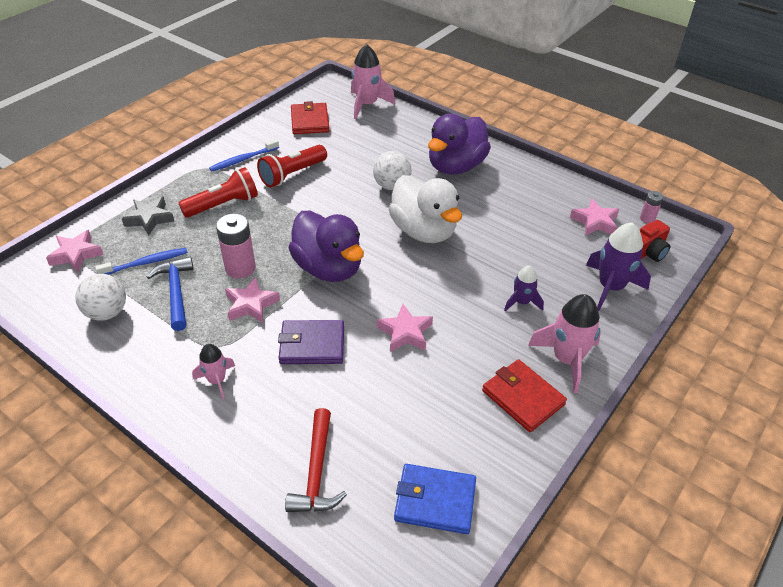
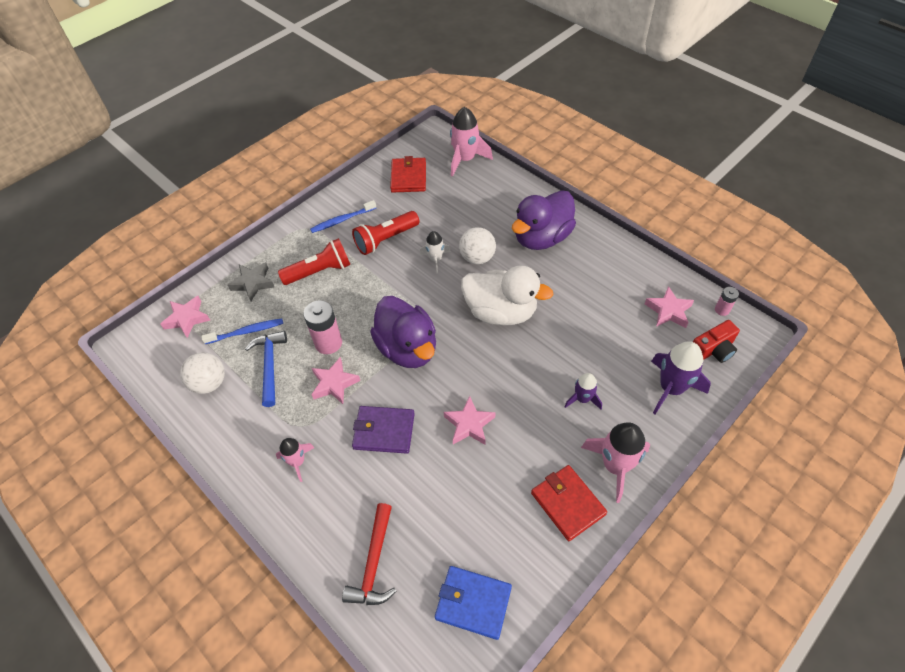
camera: 10 degrees right, 10 degrees up
(348, 189) = (435, 259): none -> white rocket
(423, 231) = (501, 312): white duck -> white duck turned 45 degrees counterclockwise

